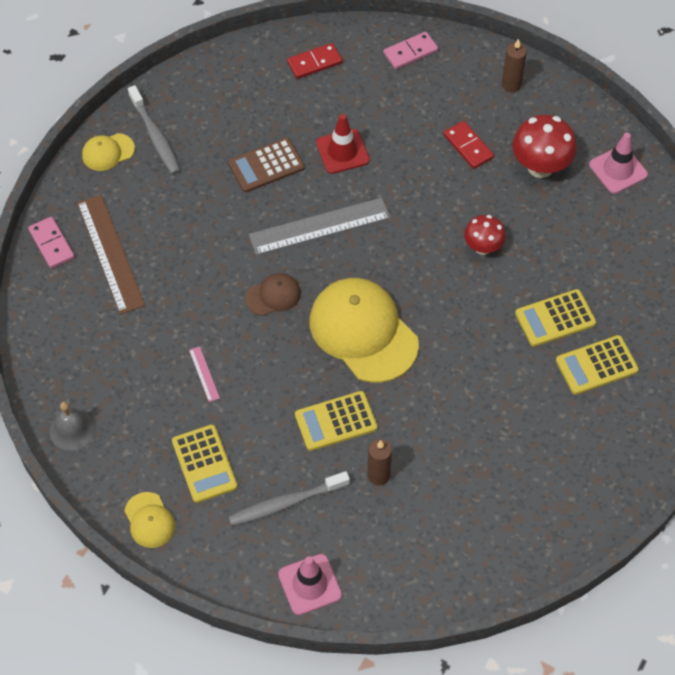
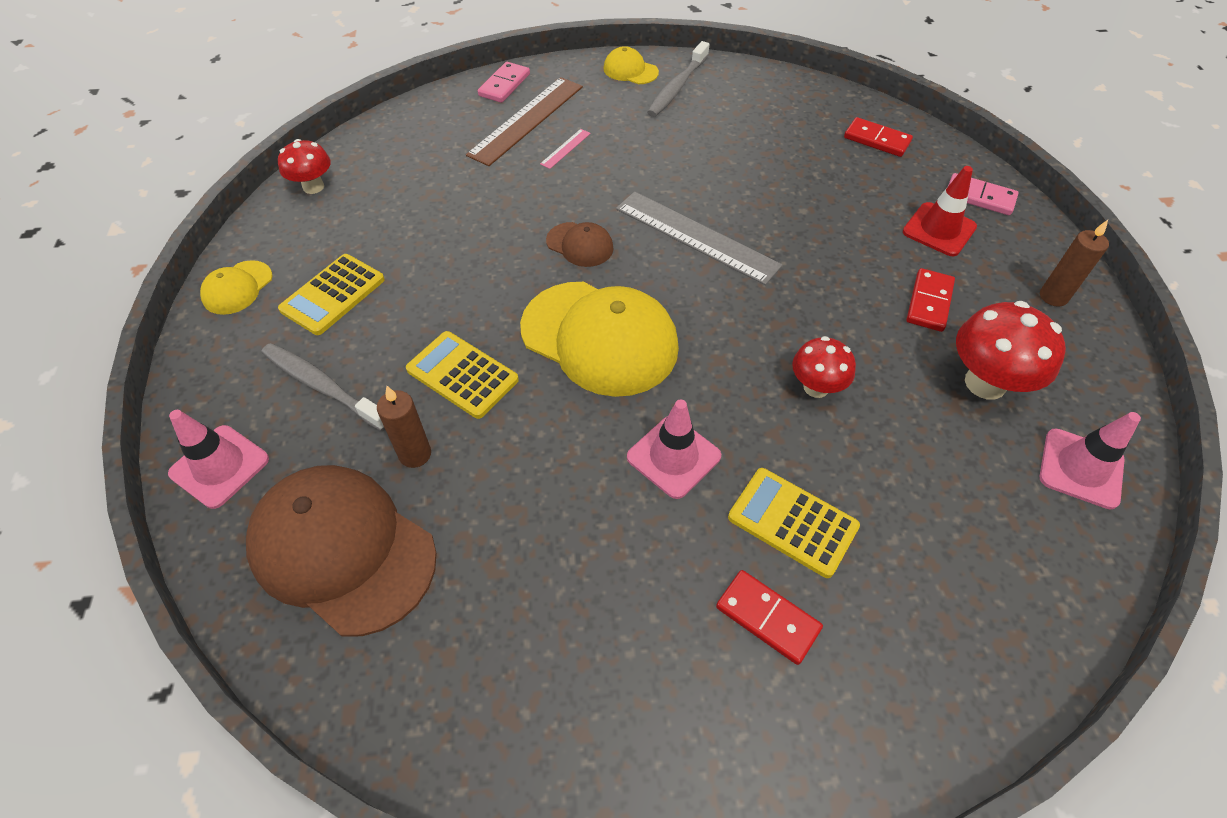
camera: 55 degrees right, 5 degrees down
(72, 429) = (313, 187): grey bell -> red mushroom
(204, 374) = (443, 241): pink ruler -> pink ruler (565, 148)
(266, 166) = (724, 166): brown calculator -> none
(342, 151) = (802, 208): red traffic cone -> red traffic cone (939, 229)
(363, 332) = (600, 338): yellow cap -> yellow cap turned 105 degrees clockwise
(418, 541) = (342, 549): none -> brown cap
(476, 347) = (673, 457): none -> pink traffic cone
(596, 365) = (767, 618): yellow calculator -> red domino

